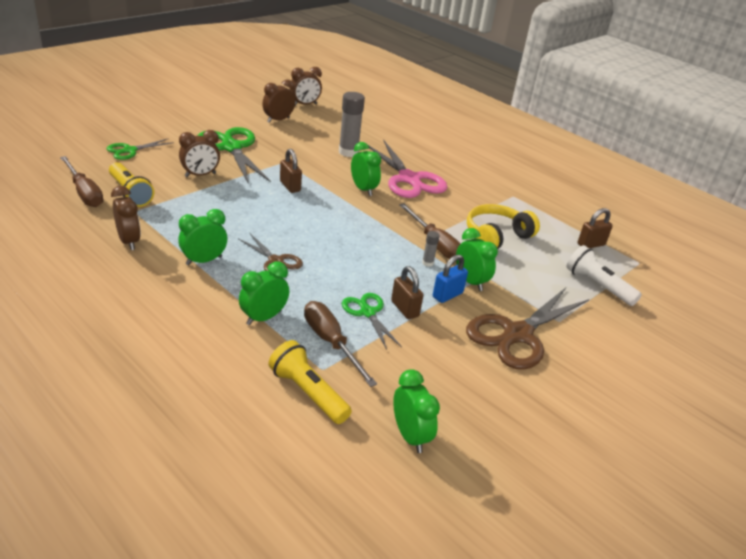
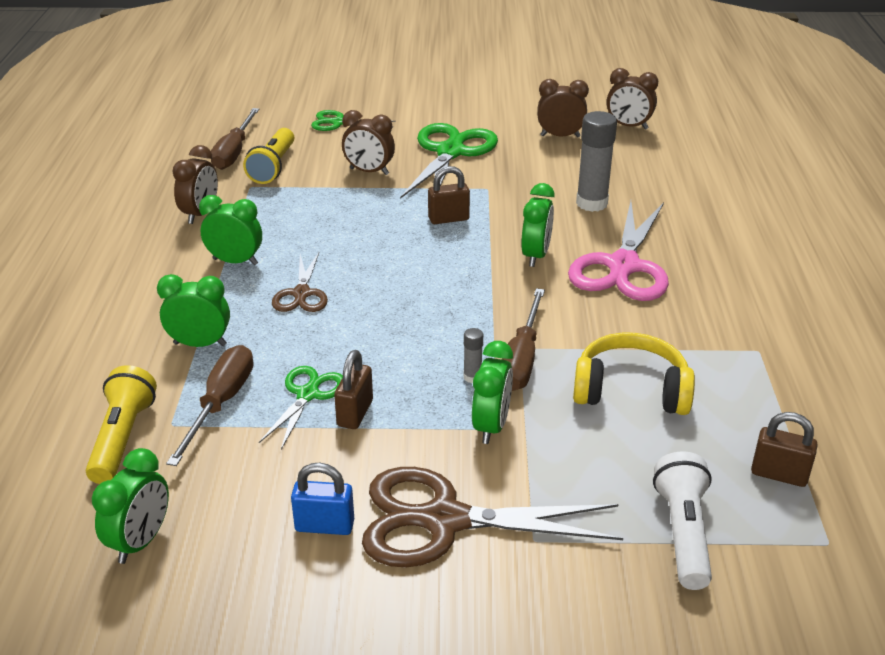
camera: 50 degrees right, 0 degrees up
(290, 186) = (448, 219): brown padlock -> brown padlock turned 60 degrees clockwise
(447, 295) = (433, 426): blue padlock -> blue padlock (324, 525)

